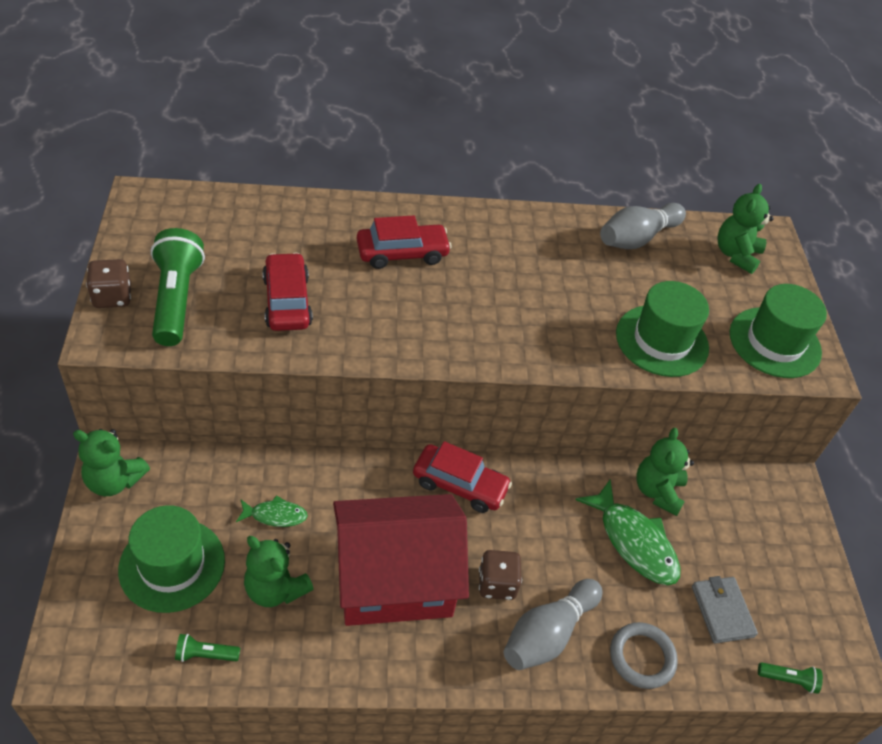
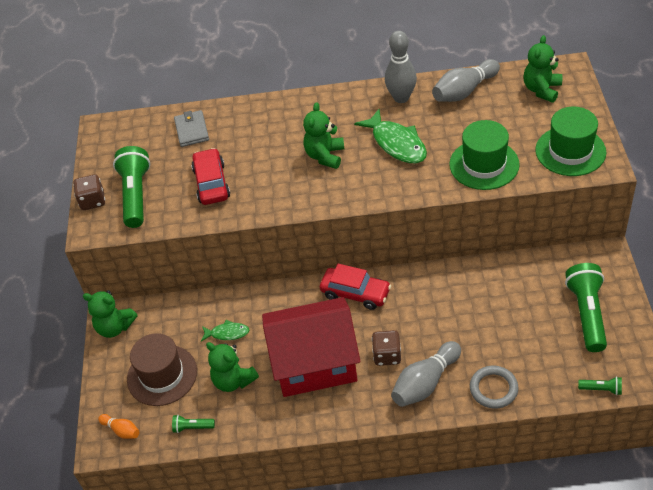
camera: 10 degrees right, 0 degrees up
(98, 644) = (122, 430): none -> orange bowling pin
(172, 565) = (162, 375): green hat -> brown hat
(402, 253) = (289, 134): red car -> none
(554, 231) = (401, 98): none -> grey bowling pin
(634, 542) = (485, 313): green fish -> green fish (396, 143)
(657, 491) = (502, 275): green teddy bear -> green teddy bear (325, 156)
(722, 611) = (552, 350): grey wallet -> grey wallet (192, 130)
(767, 564) = (586, 314): none -> green flashlight

